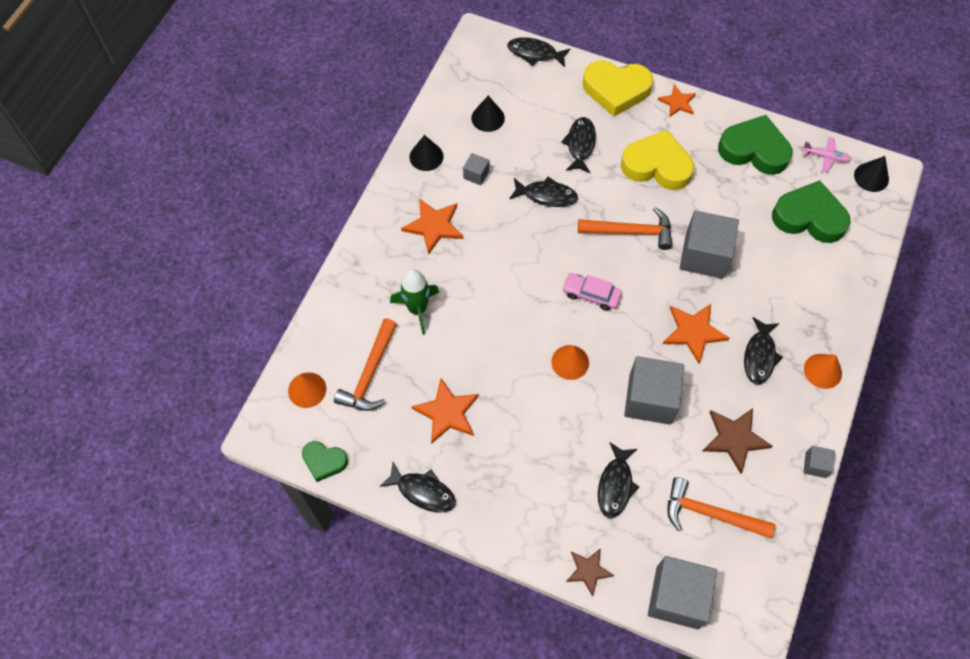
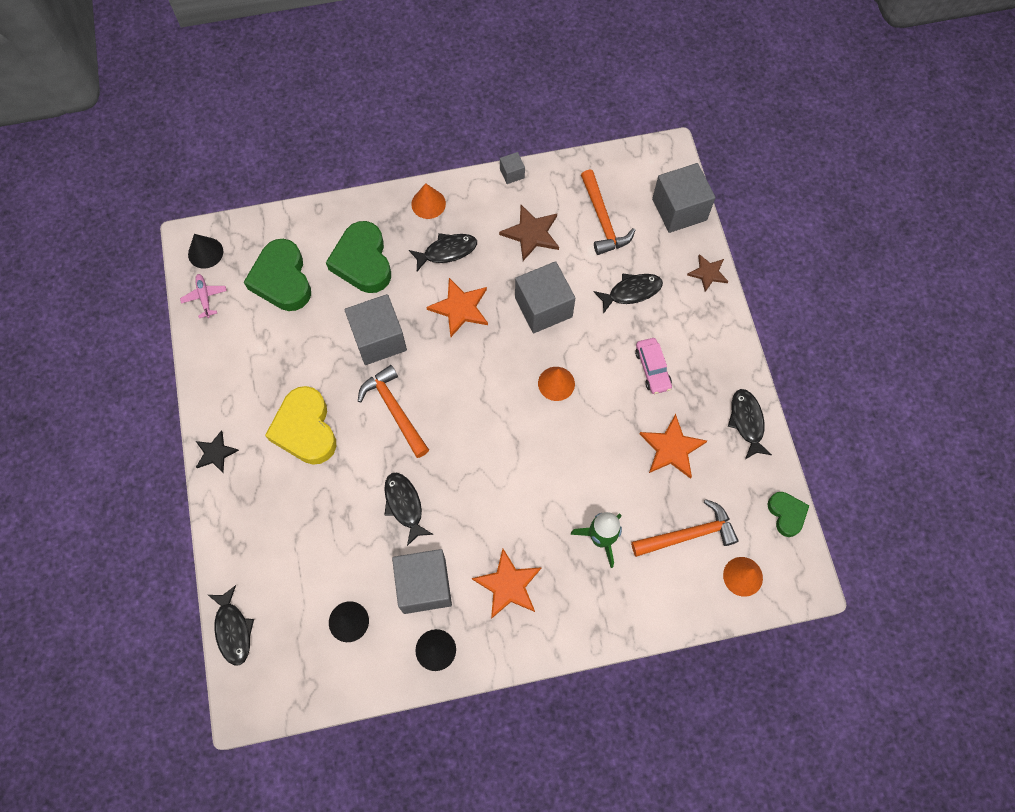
camera: 125 degrees left, 5 degrees up
(476, 174) = (424, 586): grey cube -> grey cube, size x2.14
(580, 144) = (325, 511): black fish -> none
(591, 294) = (481, 405): pink car -> pink car (652, 369)
(616, 90) = (234, 519): yellow heart -> none
(677, 102) = (215, 453): orange star -> black star
(754, 150) = (233, 358): green heart -> green heart (363, 262)

